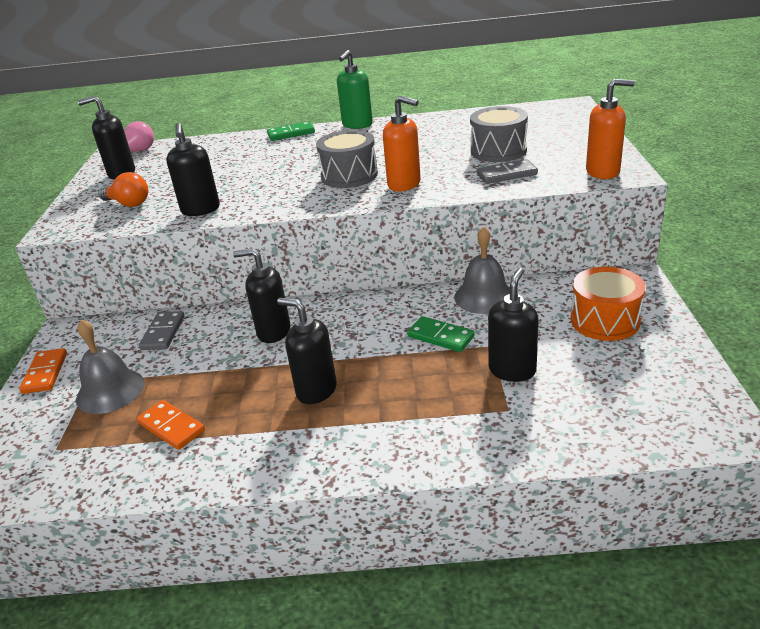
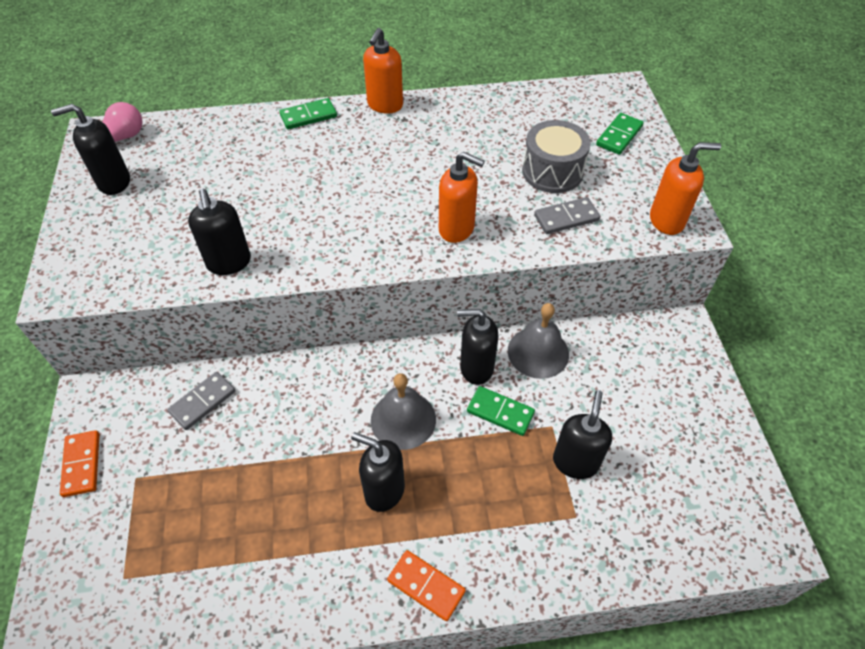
camera: 10 degrees left, 20 degrees up
(110, 391) = (163, 492): grey bell -> grey bell (403, 419)
(128, 204) = (137, 245): orange light bulb -> none
(163, 333) = (203, 402): grey domino -> grey domino turned 45 degrees clockwise
(171, 427) = (242, 544): orange domino -> orange domino (426, 586)
(273, 332) = (324, 402): black soap dispenser -> black soap dispenser (476, 368)
(349, 175) = (391, 207): grey drum -> none
(357, 125) = (385, 105): green soap dispenser -> orange soap dispenser
(563, 129) = (619, 136): none -> green domino
(605, 320) = (658, 391): orange drum -> none

